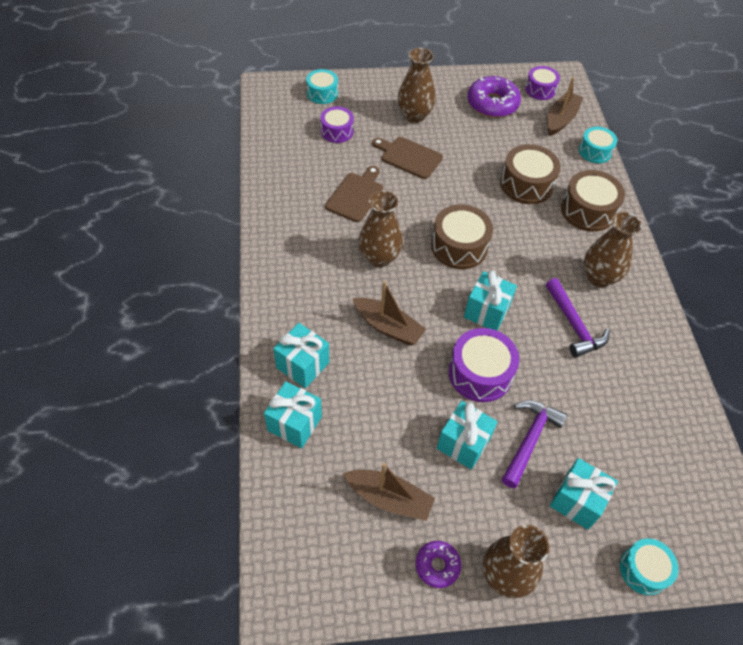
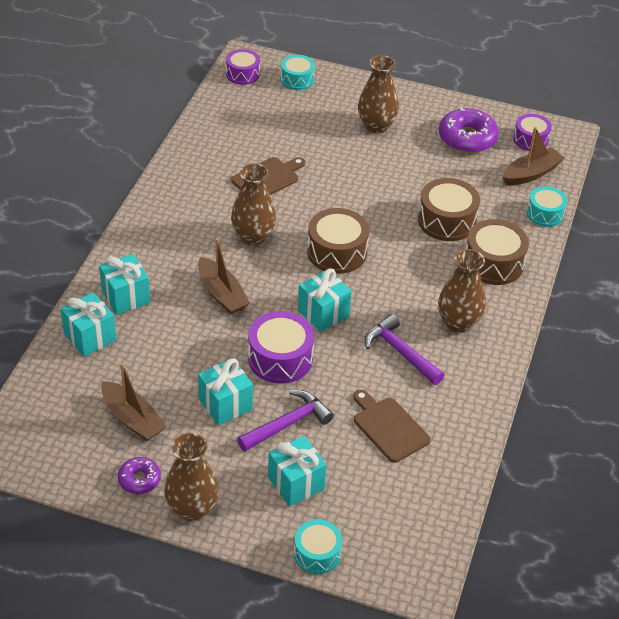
camera: 25 degrees right, 10 degrees down
(337, 131) = (288, 117): purple drum -> purple drum (242, 74)
(409, 157) = (343, 161): brown cutting board -> brown cutting board (389, 427)
(573, 325) = (400, 352): purple hammer -> purple hammer turned 135 degrees clockwise

